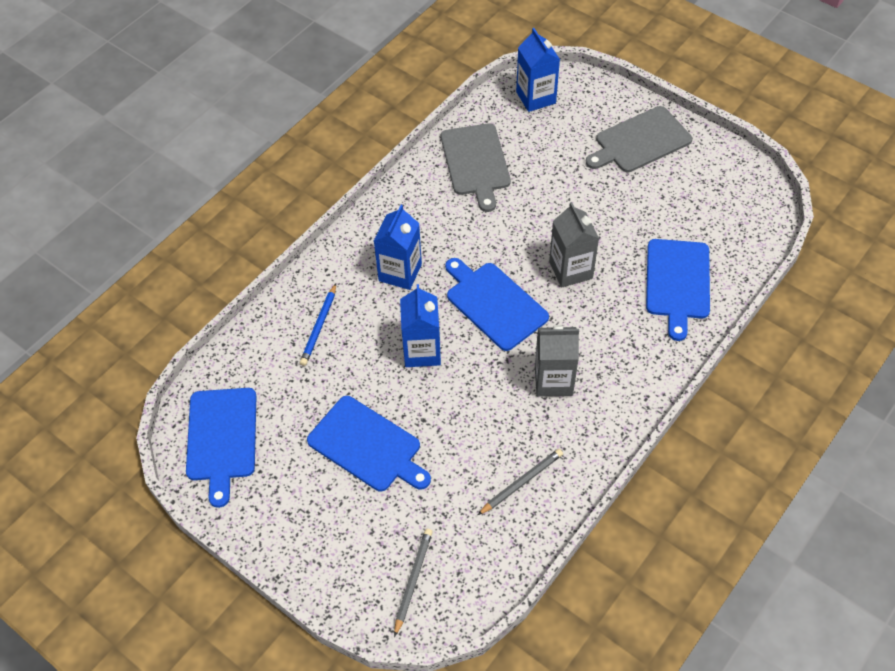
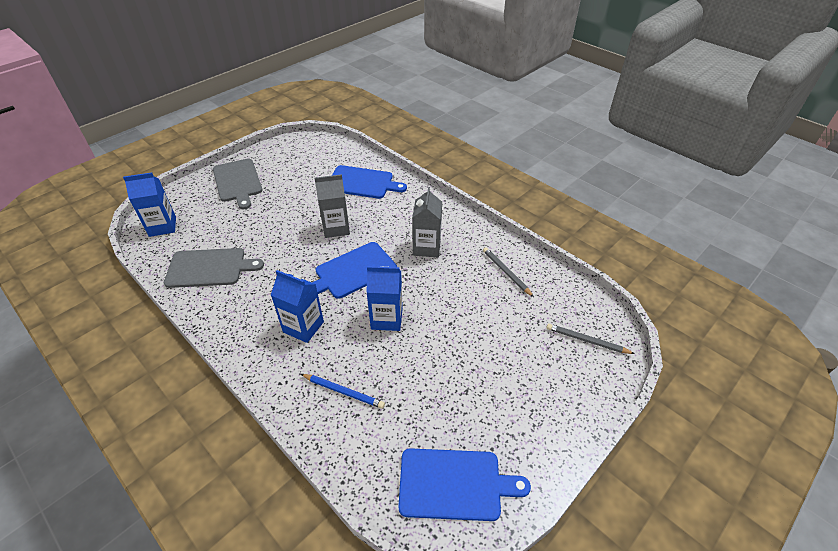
camera: 85 degrees left, 10 degrees down
(367, 446) = (471, 362): blue cutting board -> none

